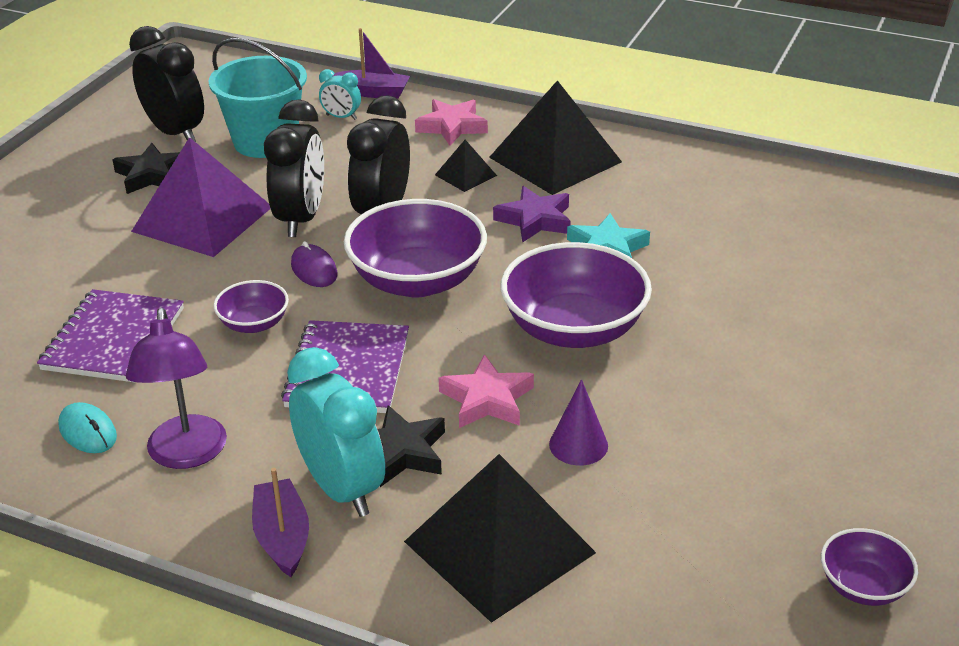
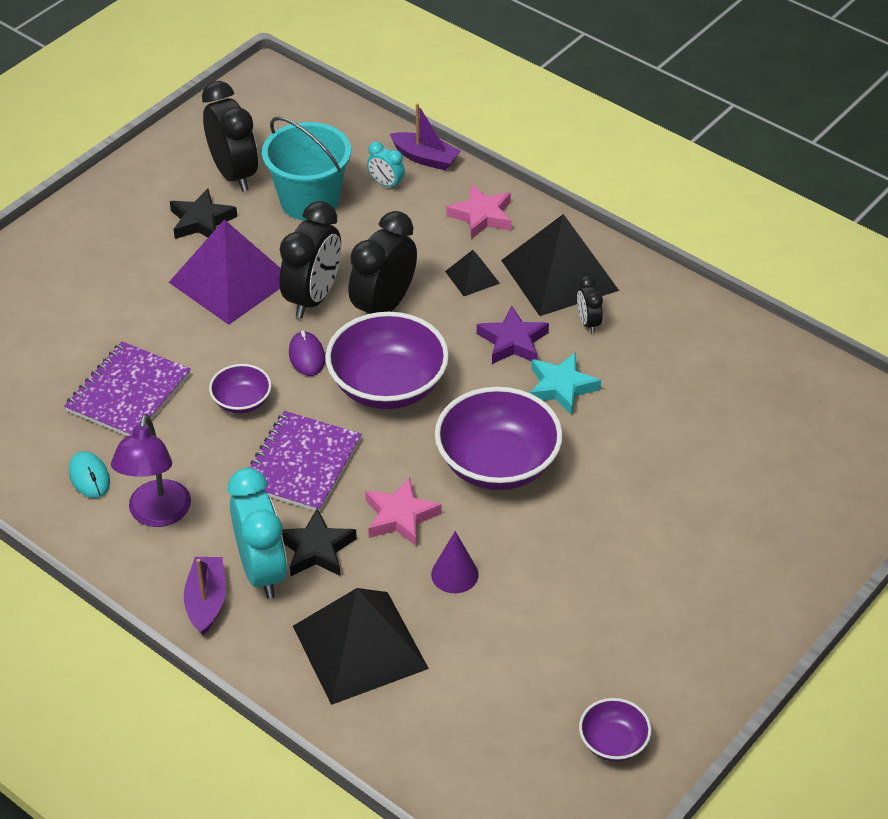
camera: 15 degrees right, 10 degrees up
(605, 192) = (588, 322): none -> black clock

